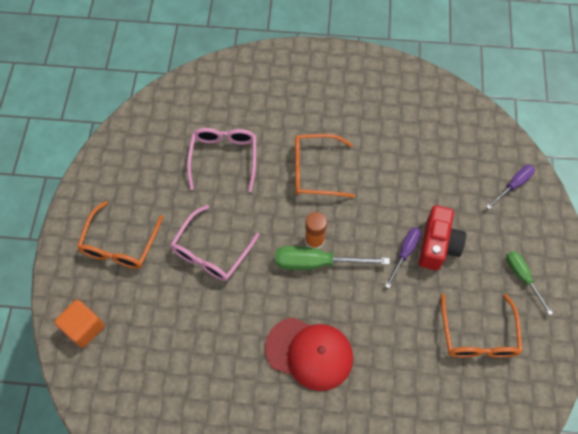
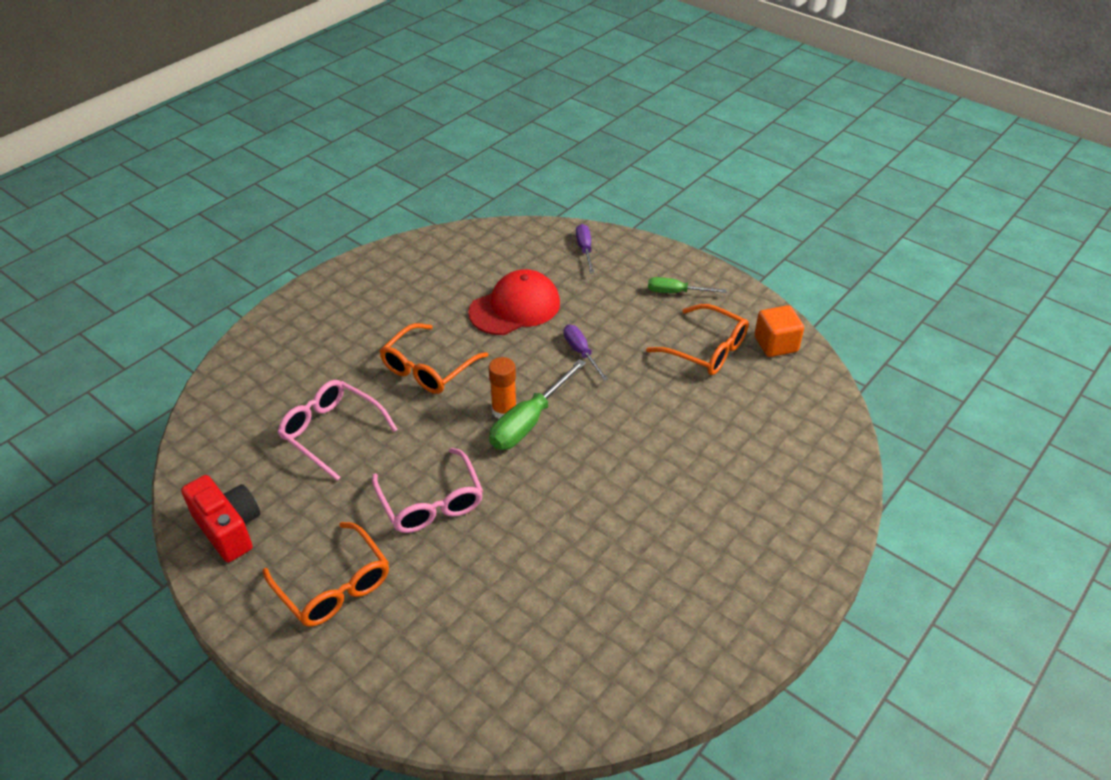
camera: 55 degrees left, 20 degrees down
(84, 328) = (405, 681): orange cube -> orange cube (775, 344)
(309, 353) = (621, 480): red cap -> red cap (515, 307)
(437, 245) = (595, 327): red camera -> red camera (229, 529)

